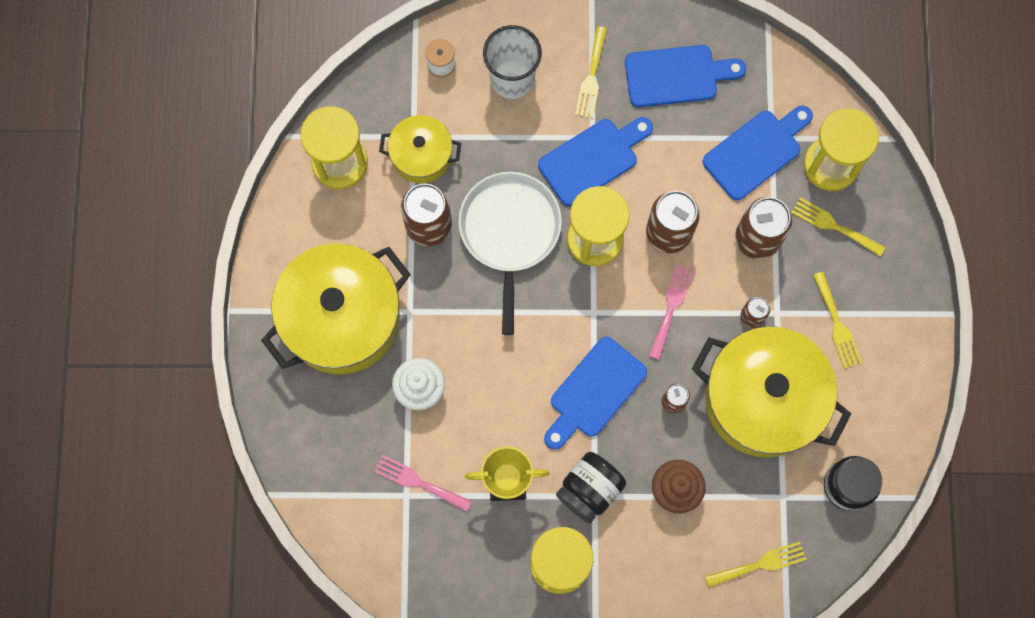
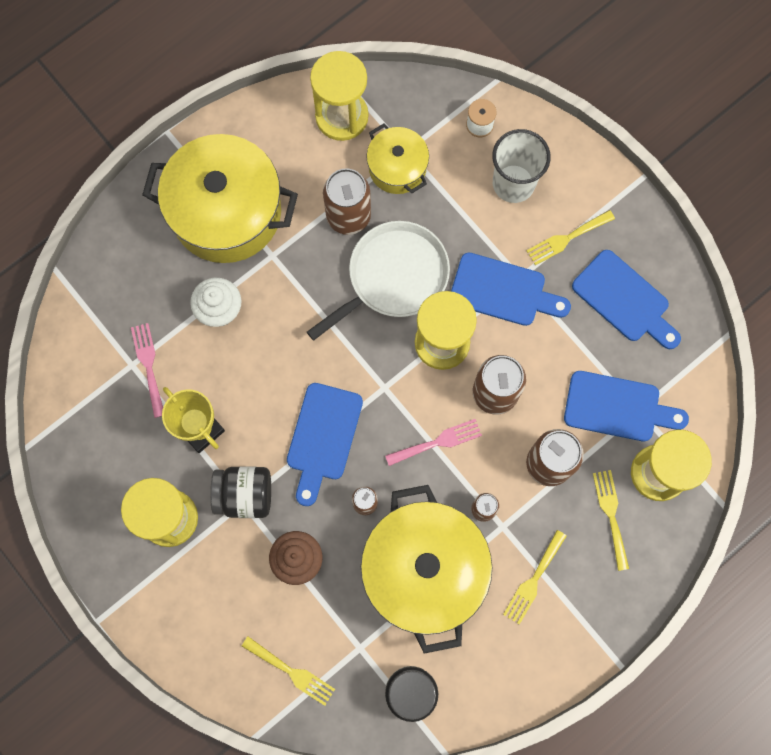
camera: 50 degrees right, 0 degrees up
(594, 392) = (323, 437): blue cutting board -> blue cutting board turned 75 degrees counterclockwise

